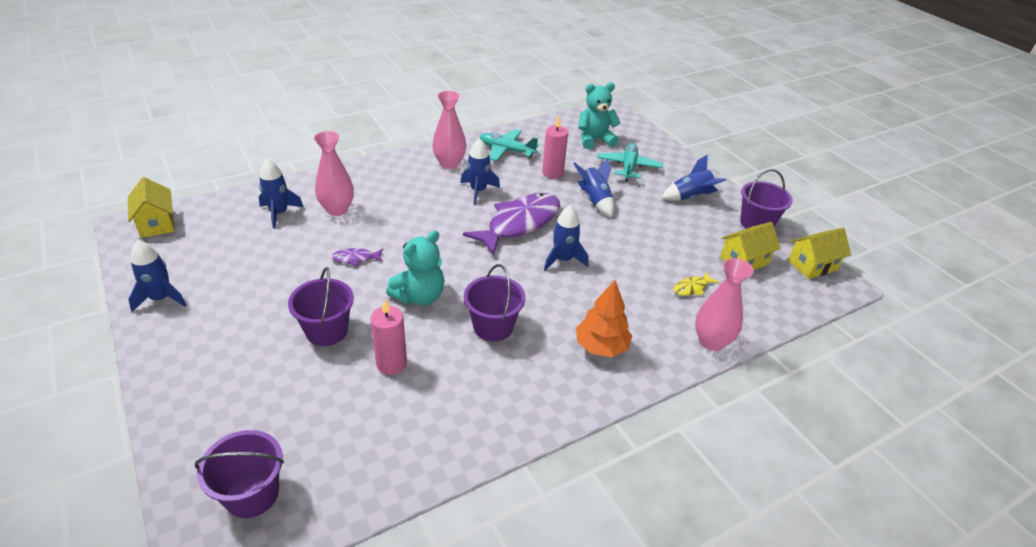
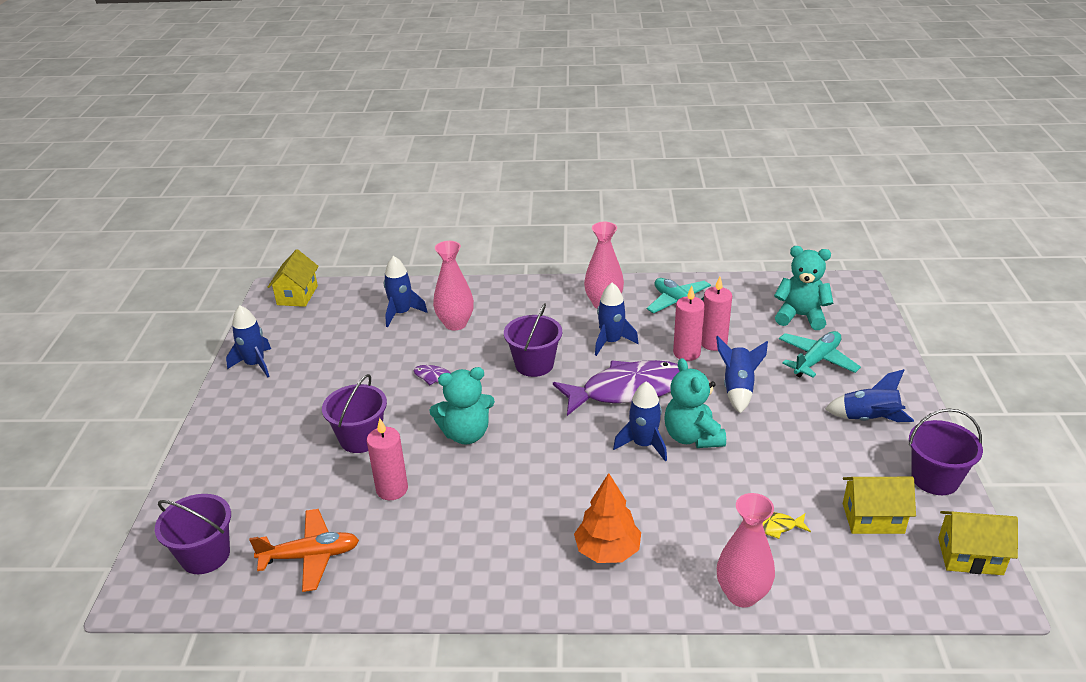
camera: 35 degrees right, 5 degrees down
(362, 450) = (310, 556): none -> orange plane
(493, 327) = (512, 489): purple bucket -> purple bucket (534, 364)
(540, 185) = (686, 353): none -> pink candle
(592, 243) = (692, 437): none -> turquoise teddy bear

